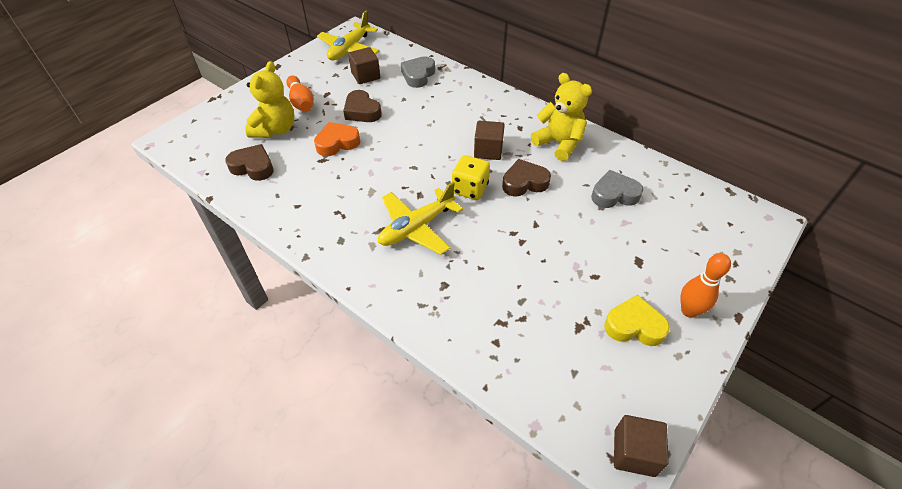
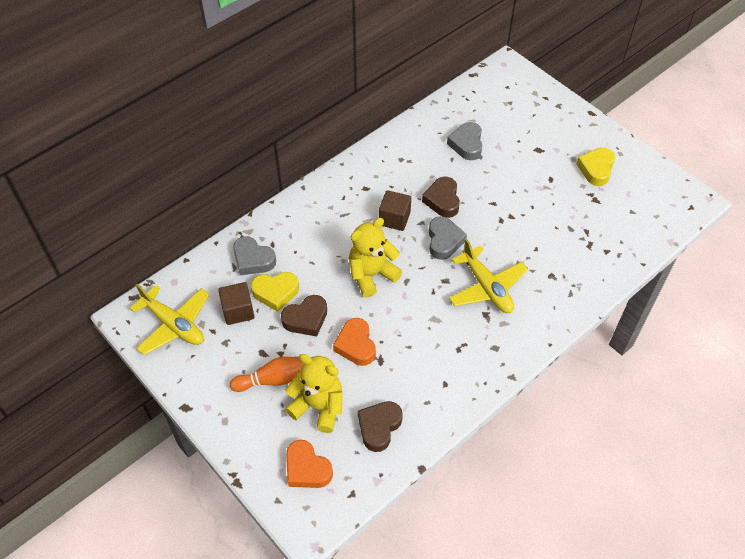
camera: 80 degrees left, 5 degrees up
(218, 131) = (307, 468): none -> orange heart
(387, 91) = (275, 292): none -> yellow heart
(470, 189) = (444, 241): yellow dice -> grey heart
(559, 143) = (395, 164): yellow teddy bear -> yellow teddy bear (371, 275)
(634, 453) = (687, 196): brown cube -> none
(689, 311) = (585, 136): orange bowling pin -> none

